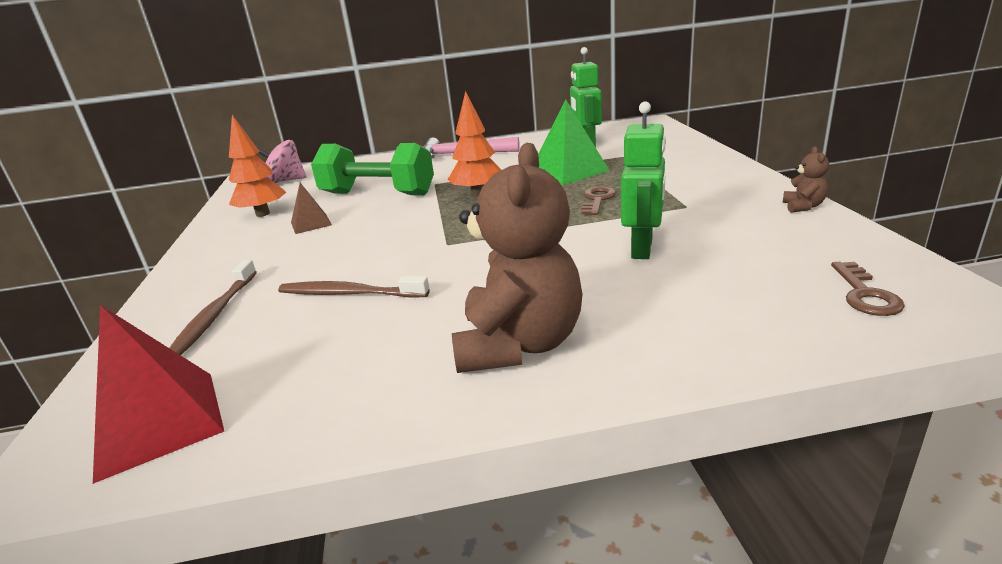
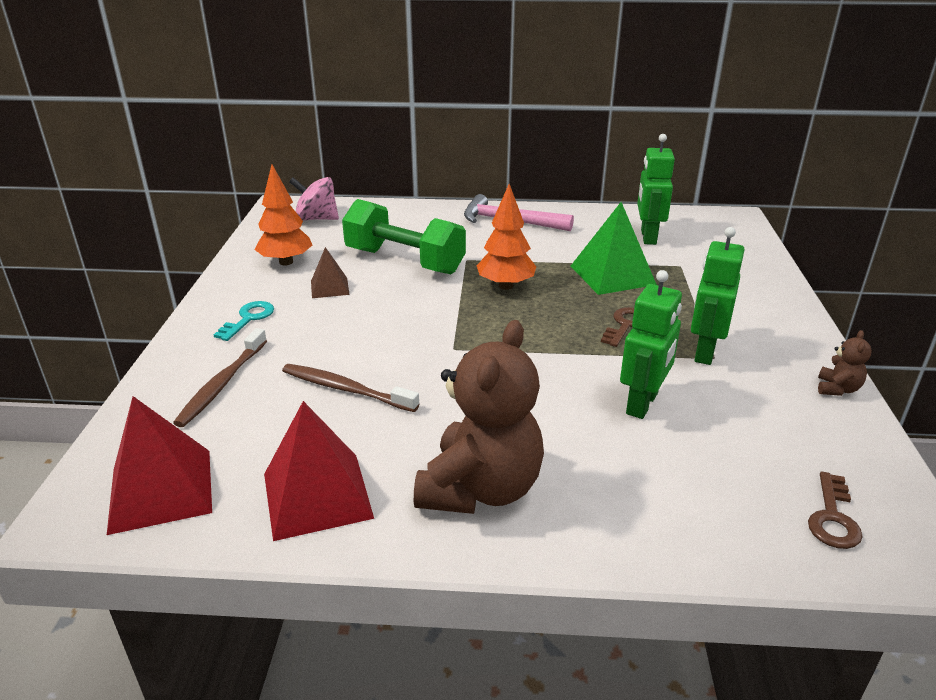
camera: 10 degrees right, 5 degrees up
(233, 260) = (248, 319): none -> turquoise key
(344, 388) = (317, 495): none -> red pyramid
(676, 204) = (704, 352): none -> green robot

